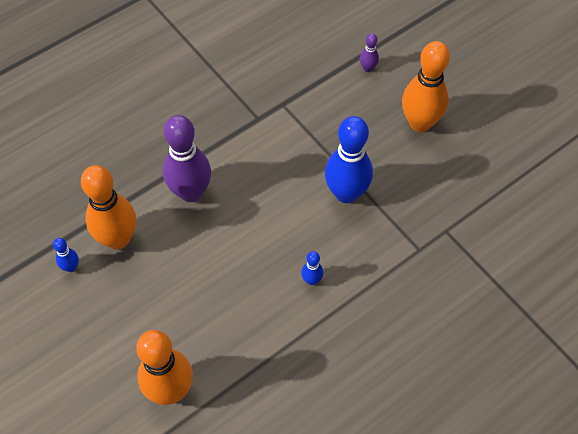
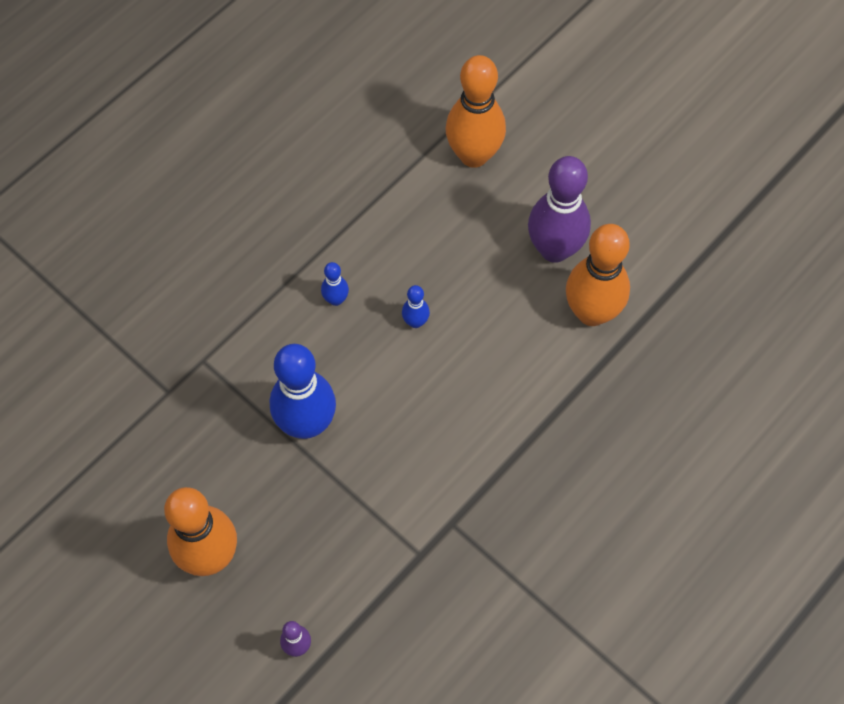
camera: 170 degrees right, 5 degrees up
(71, 267) = (636, 268): blue bowling pin -> blue bowling pin (415, 322)
(191, 192) = (517, 391): purple bowling pin -> purple bowling pin (554, 249)

